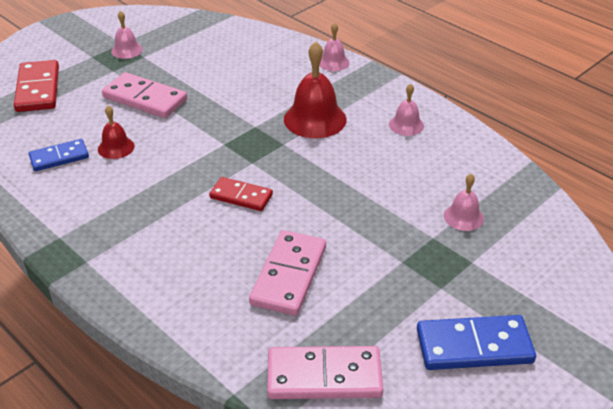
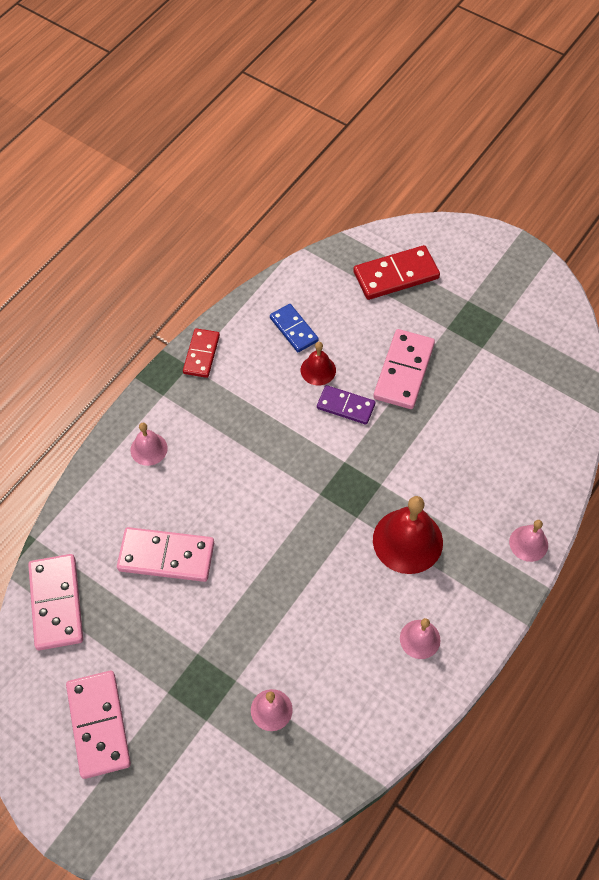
camera: 80 degrees right, 20 degrees up
(127, 50) = (489, 328): pink bell -> pink bell (149, 449)
(165, 136) = (345, 406): none -> purple domino
(241, 196) = (266, 495): red domino -> red domino (201, 354)
(474, 346) = (98, 725): blue domino -> pink domino

